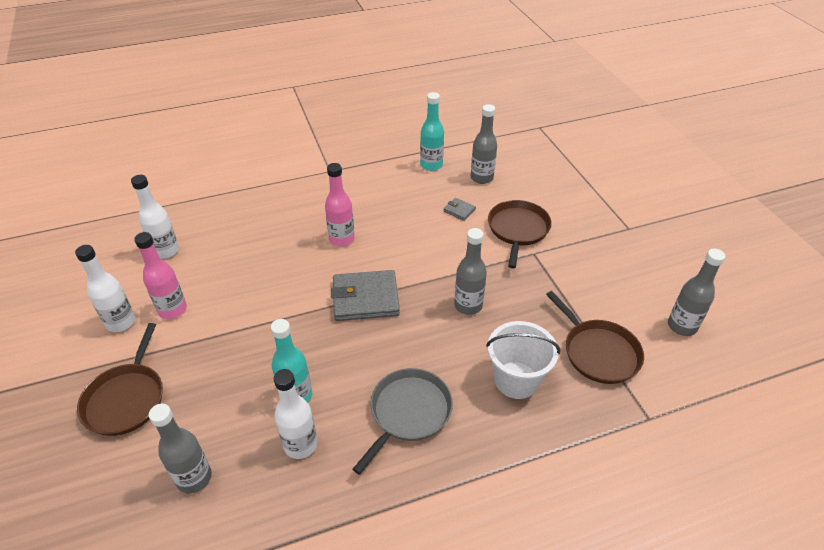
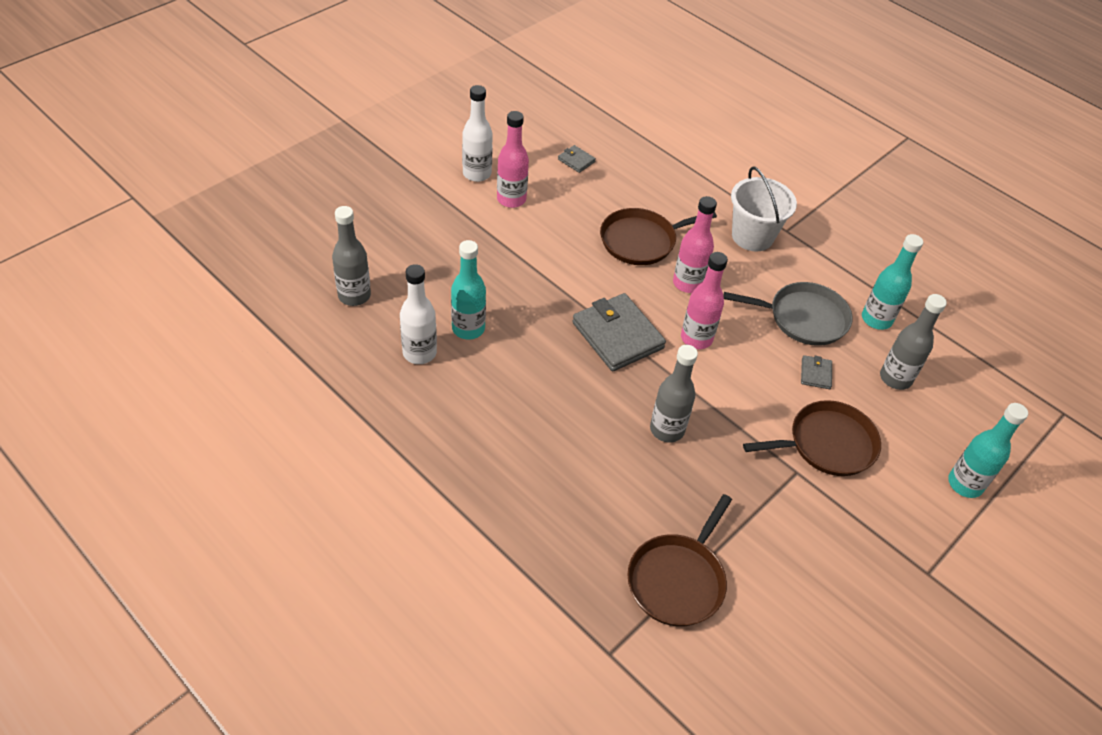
camera: 60 degrees right, 5 degrees up
(126, 399) = (404, 217): brown pan -> brown pan (641, 241)
(166, 251) = (576, 160): white bottle -> grey wallet
(395, 255) = (696, 338): none -> pink bottle
(408, 412) = (496, 422): grey pan -> grey pan (803, 318)
(516, 380) = (589, 505): white bucket -> white bucket (752, 236)
(572, 185) = (965, 484): none -> turquoise bottle
(681, 326) = (781, 670): grey bottle -> none

